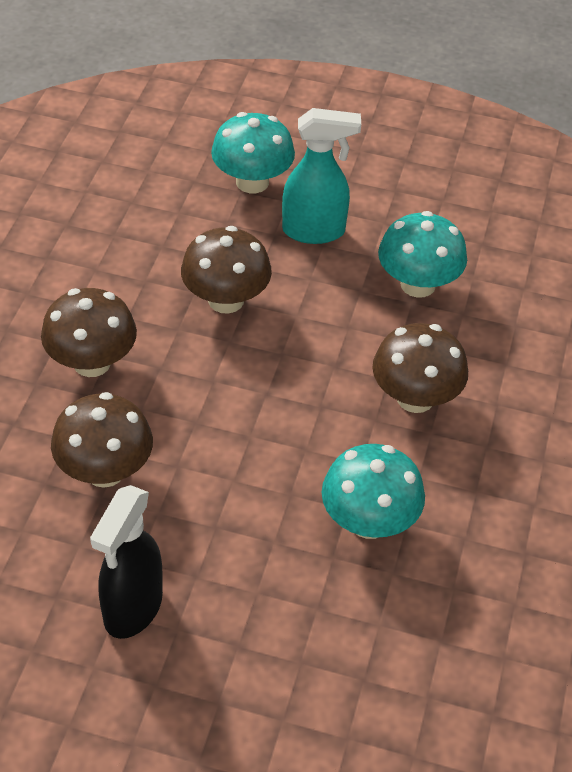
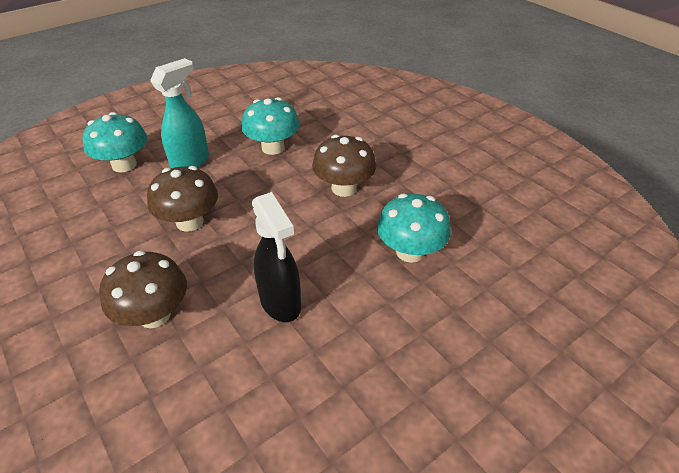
camera: 50 degrees left, 5 degrees down
(105, 471) = (250, 361): brown mushroom -> none
(132, 609) = (382, 415): black spray bottle -> black spray bottle (280, 303)

